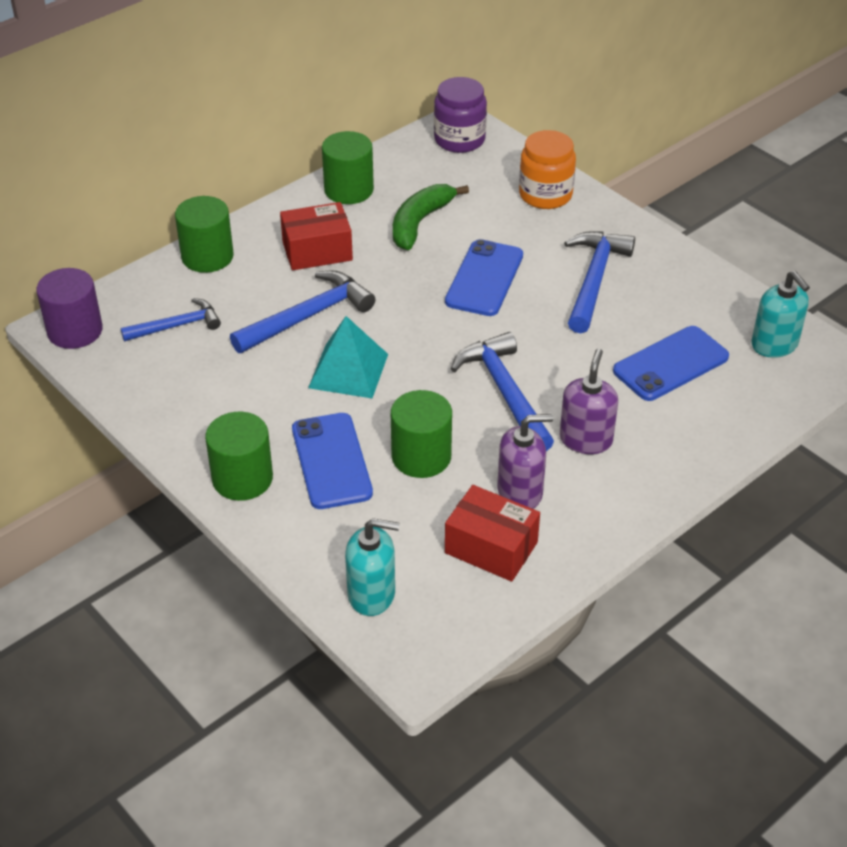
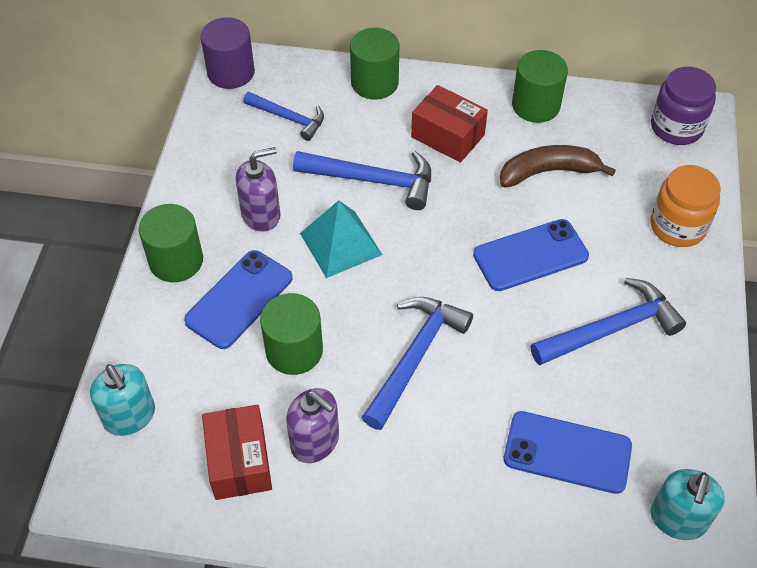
camera: 50 degrees right, 10 degrees up
(420, 223) = (548, 172): green banana -> brown banana
(586, 439) = (416, 448): purple soap dispenser -> purple soap dispenser (261, 214)

